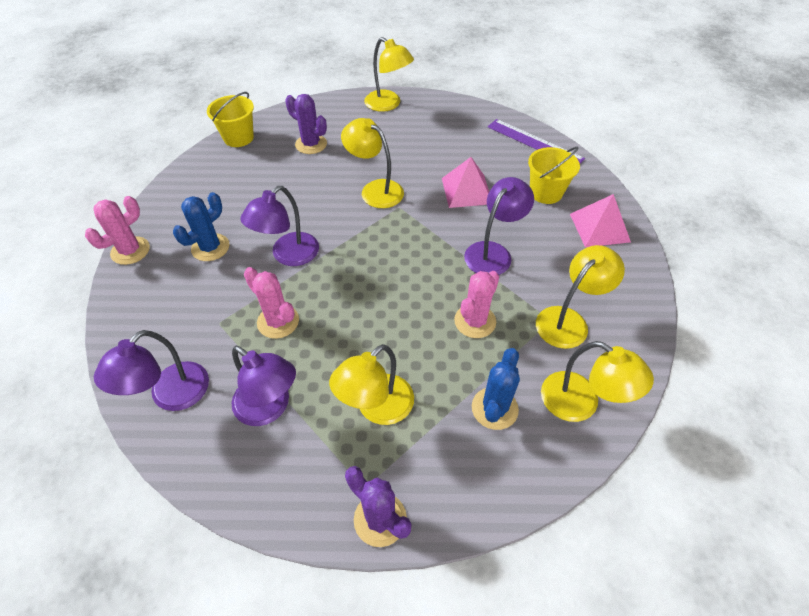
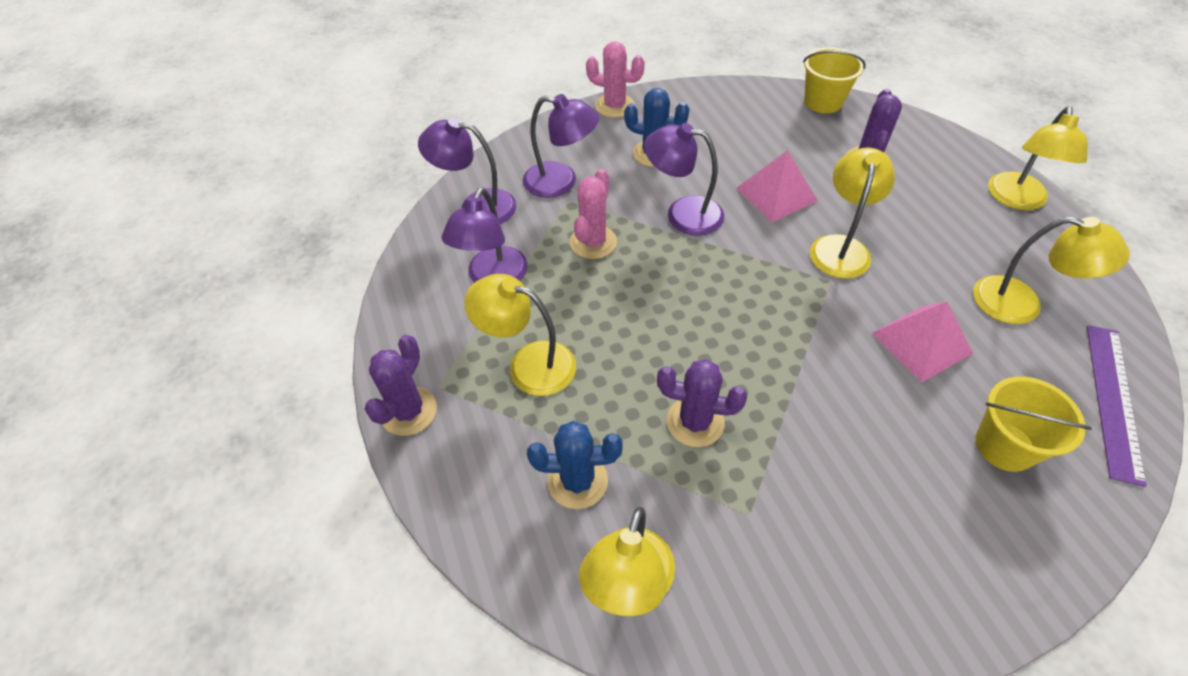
camera: 70 degrees right, 0 degrees up
(475, 321) = (695, 422): pink cactus -> purple cactus
(493, 252) = (826, 409): purple lamp -> purple lamp (561, 182)
(568, 320) = (762, 538): yellow lamp -> yellow lamp (1021, 304)
(599, 227) = (988, 546): pink pyramid -> pink pyramid (776, 194)

